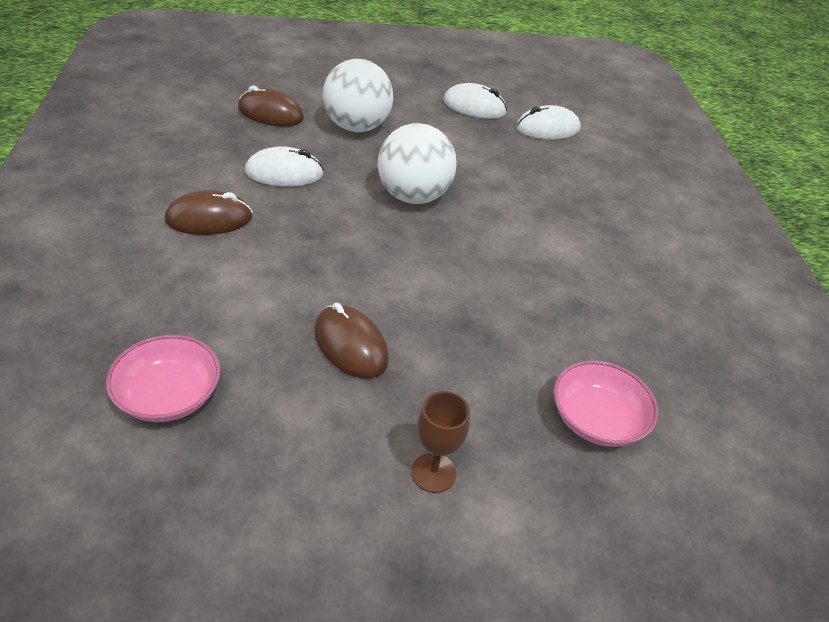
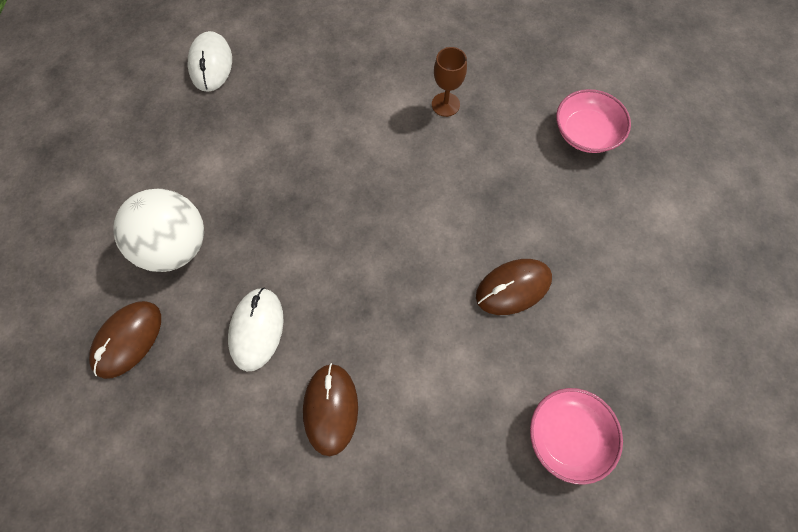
camera: 75 degrees left, 25 degrees up
(413, 196) = (313, 208): white ball -> none
(433, 473) = (634, 246): brown goblet -> brown goblet (445, 104)
(474, 107) = (155, 121): white mouse -> none

